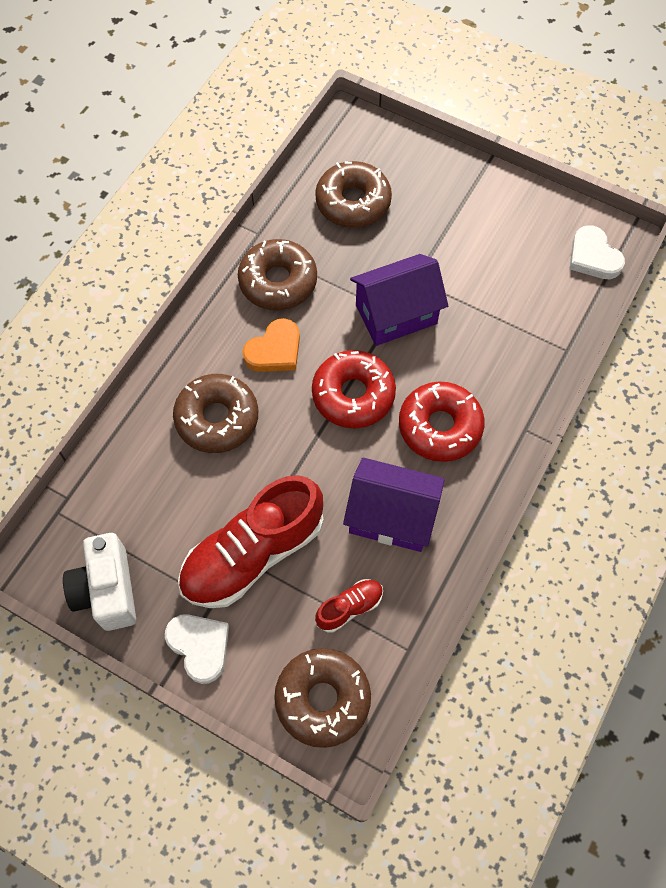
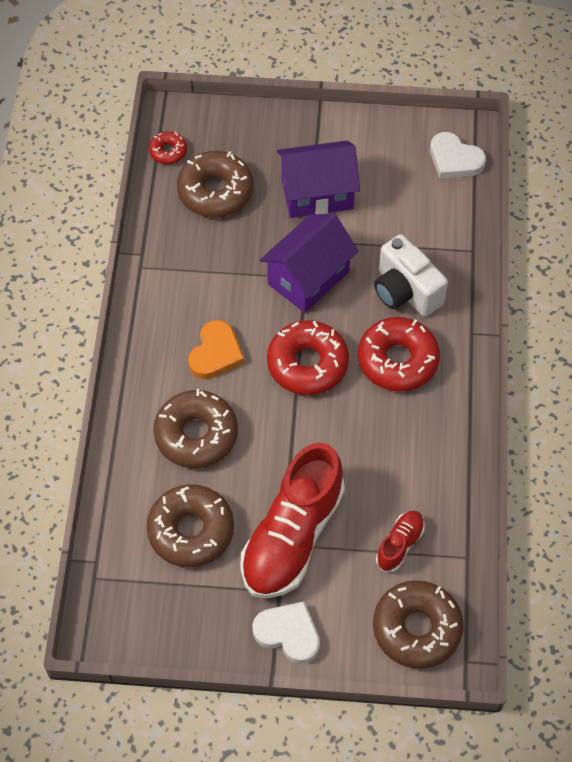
camera: 25 degrees left, 5 degrees down
(107, 590) = (179, 624): white camera -> white camera (405, 291)
(278, 282) = (185, 290): brown donut -> brown donut (191, 531)
(329, 151) = (168, 152): none -> red donut
(391, 517) = (396, 454): purple house -> purple house (317, 194)

